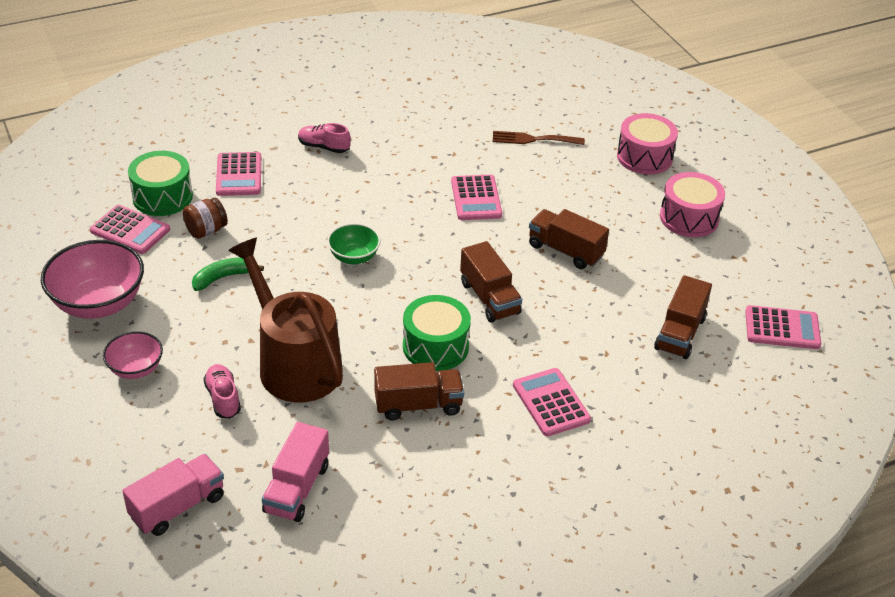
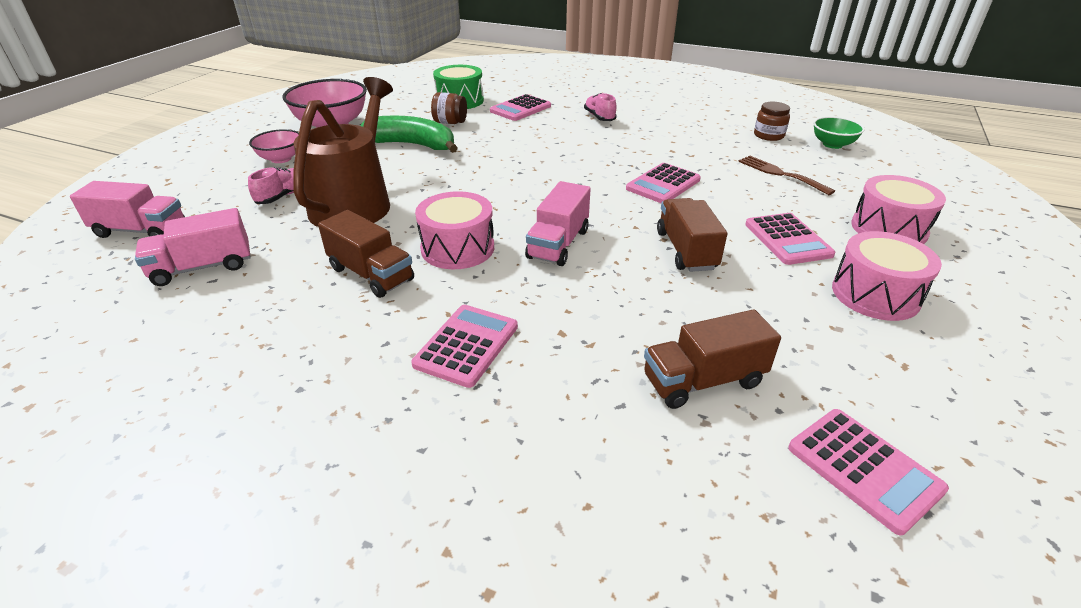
camera: 50 degrees right, 5 degrees down
(130, 230) = (414, 106): pink calculator -> pink calculator (787, 239)
(223, 277) = (412, 145): green banana -> green banana, size x1.73
(354, 257) = (508, 172): green bowl -> green bowl (832, 144)
(435, 346) = (457, 248): green drum -> pink drum
(476, 97) = (768, 135): none -> brown jar
(489, 298) = (558, 244): brown truck -> pink truck

